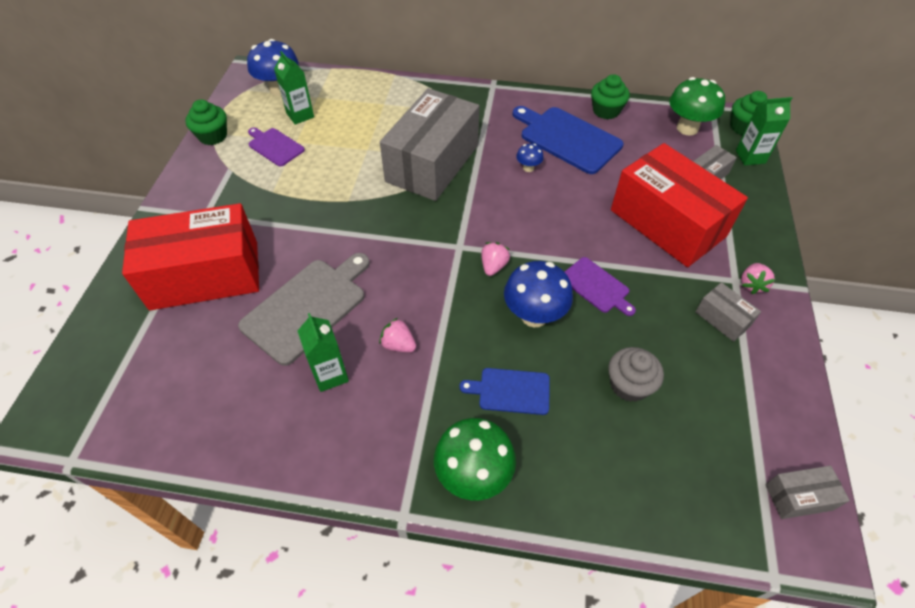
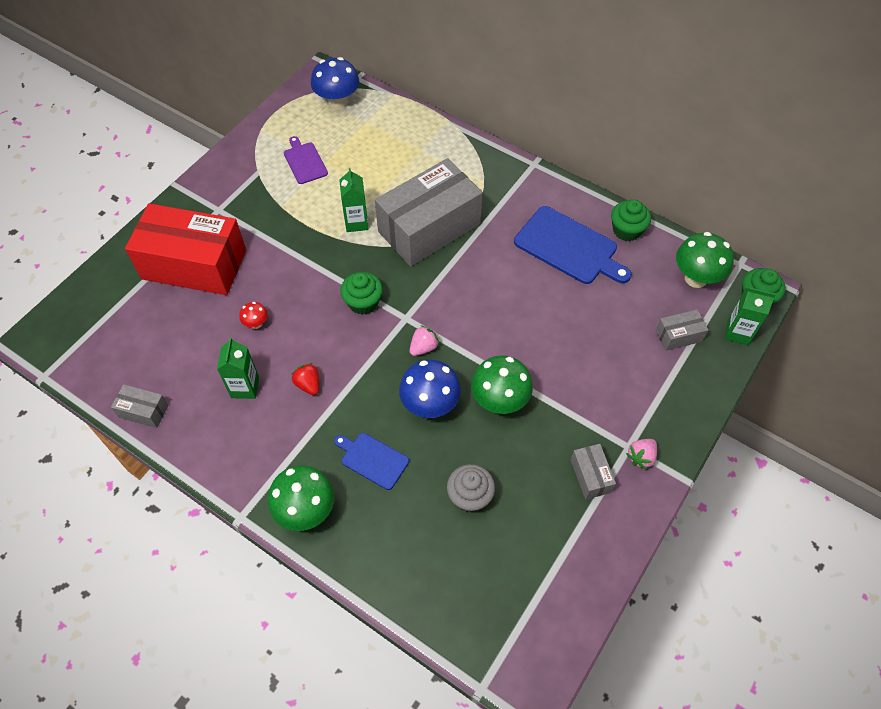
camera: 25 degrees right, 5 degrees up
(213, 136) = (259, 133): green cupcake -> green cupcake (363, 302)
(300, 115) = (341, 136): green carton -> green carton (356, 222)
(307, 307) = (256, 324): grey cutting board -> red mushroom
(398, 345) = (308, 384): pink strawberry -> red strawberry
(528, 168) = (512, 264): blue mushroom -> none
(567, 138) = (569, 247): blue cutting board -> blue cutting board turned 150 degrees clockwise
(596, 286) = (499, 401): purple cutting board -> green mushroom
(667, 223) = (604, 368): red box -> none
(798, 497) = (545, 644): grey box -> grey box (143, 411)

